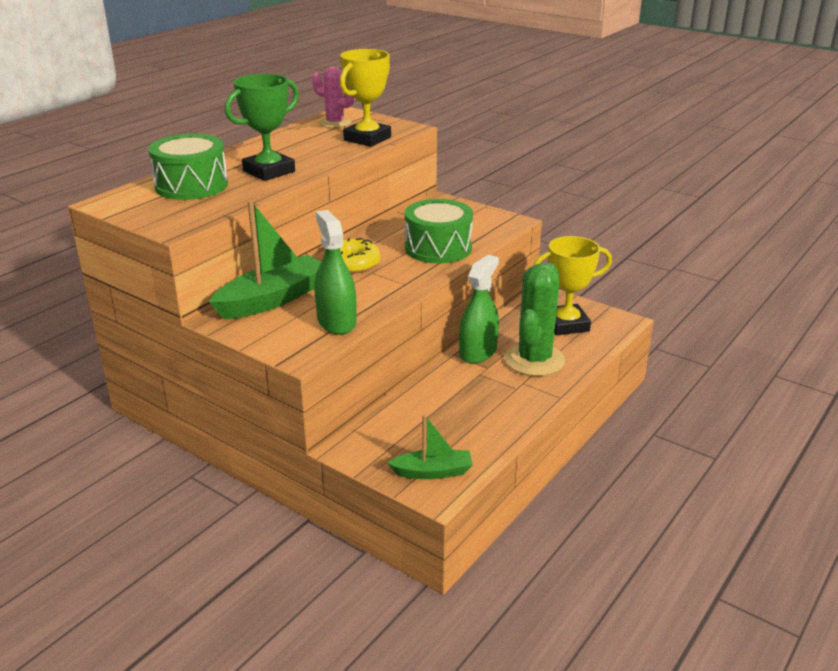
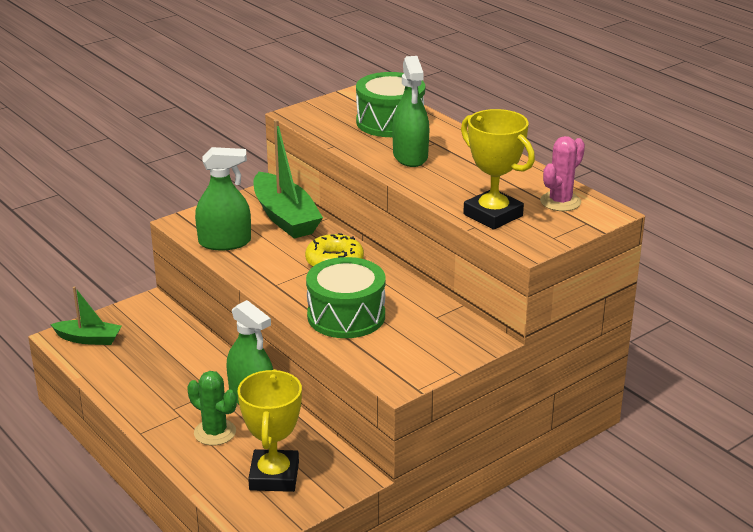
camera: 105 degrees right, 0 degrees up
(269, 171) = (410, 156): green trophy -> green spray bottle
(433, 472) = (88, 339): green boat -> green boat turned 90 degrees counterclockwise
(534, 360) = (215, 432): green cactus -> green cactus, size x0.61

